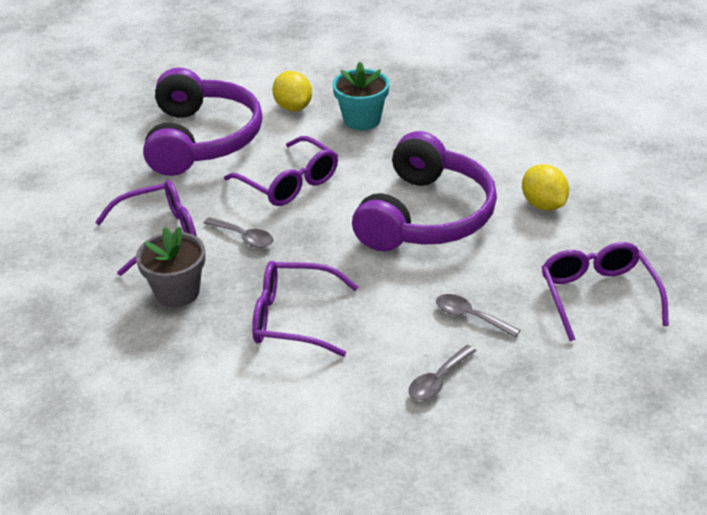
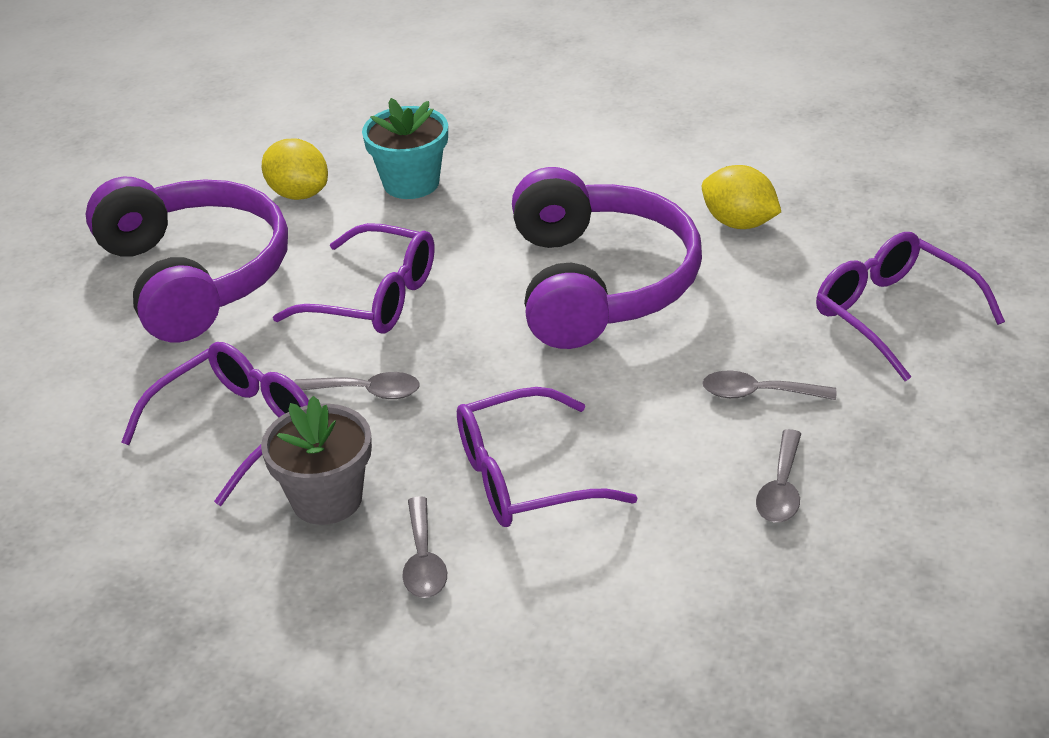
camera: 25 degrees left, 0 degrees up
(202, 346) = (423, 560): none -> grey spoon

